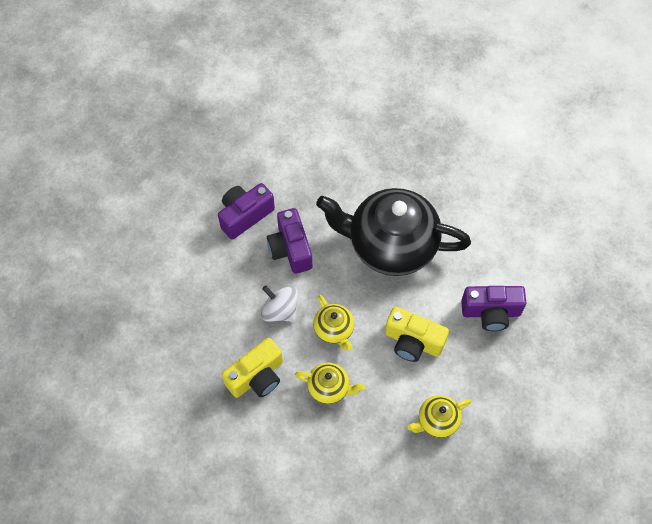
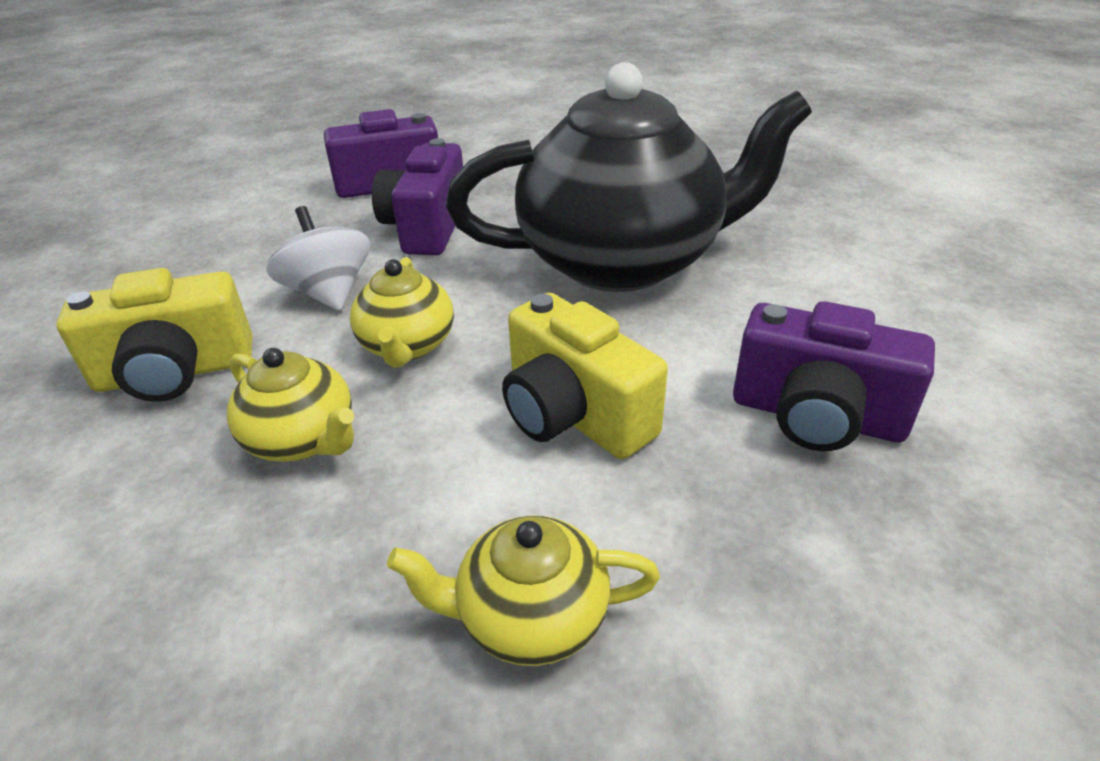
camera: 25 degrees right, 25 degrees down
(390, 245) = (623, 261): black teapot -> black teapot turned 135 degrees clockwise

